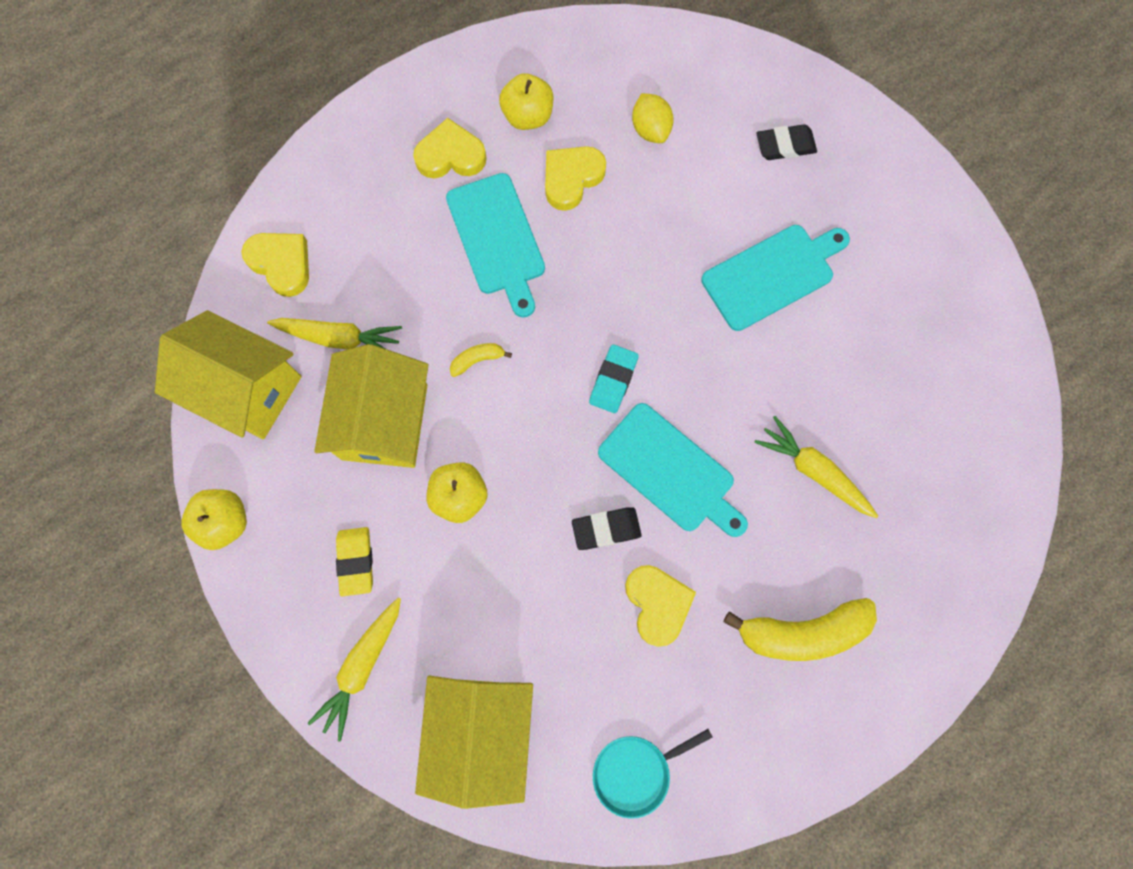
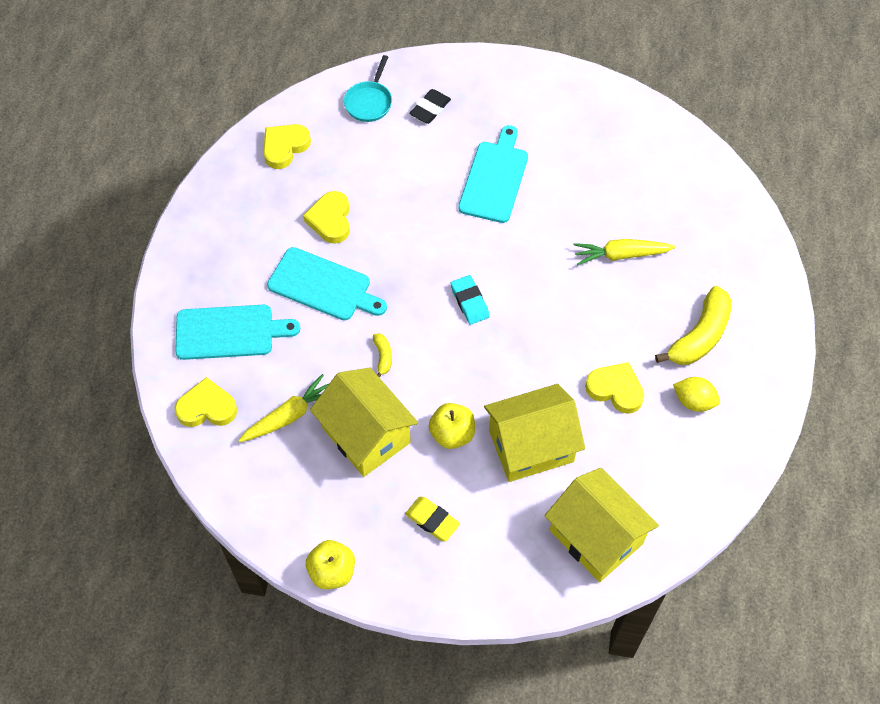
camera: 45 degrees left, 15 degrees down
(246, 389) = (263, 491): yellow house -> yellow house (531, 446)
(362, 667) = (497, 569): yellow carrot -> none
(451, 155) = (245, 265): yellow heart -> yellow heart (285, 147)
(477, 360) = (383, 357): yellow banana -> yellow banana turned 150 degrees clockwise
(528, 116) = (268, 208): yellow apple -> none
(606, 529) = (549, 378): black eraser -> none
(635, 771) = (694, 479): turquoise pan -> turquoise pan (369, 102)
(650, 129) = (347, 159): yellow lemon -> yellow lemon (694, 401)
(670, 471) = (550, 319): turquoise cutting board -> turquoise cutting board (229, 332)

